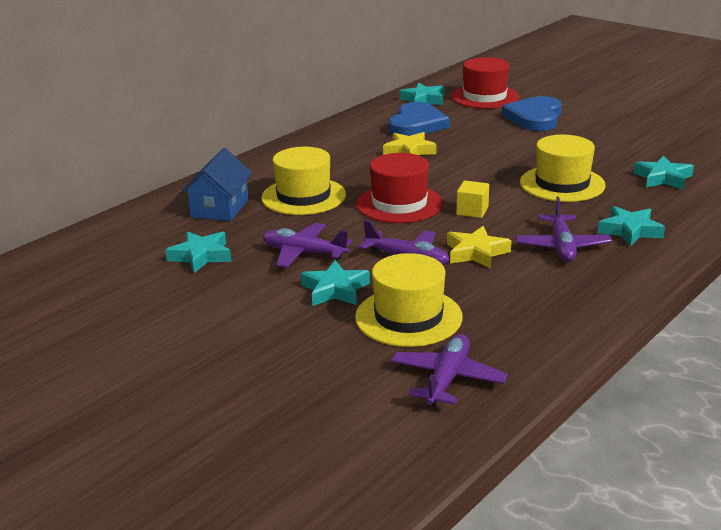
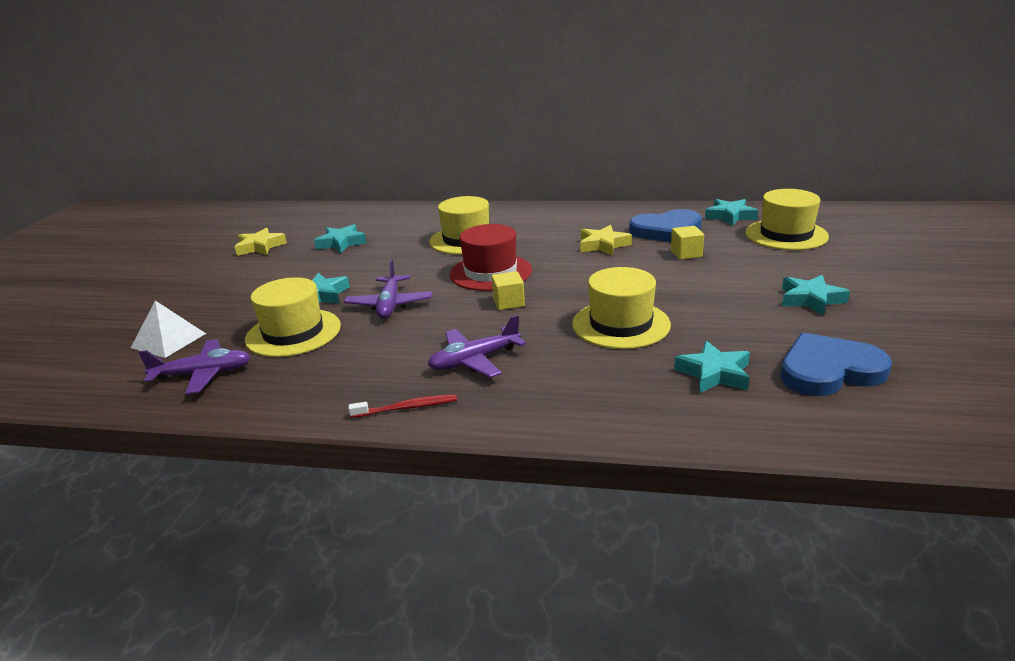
camera: 60 degrees right, 0 degrees up
(220, 208) = (419, 224): blue house -> none
(304, 253) = (371, 269): purple plane -> none
(332, 394) = (168, 340): none -> white pyramid
(471, 132) = (686, 254): none -> yellow cube
(476, 252) = (426, 326): yellow star -> yellow star (260, 247)
(484, 97) = (786, 235): red hat -> yellow hat
(535, 117) = (773, 269): blue heart -> blue heart (829, 370)
(613, 288) = (407, 408): none -> red toothbrush
(630, 231) = (547, 386): turquoise star -> turquoise star (811, 299)

